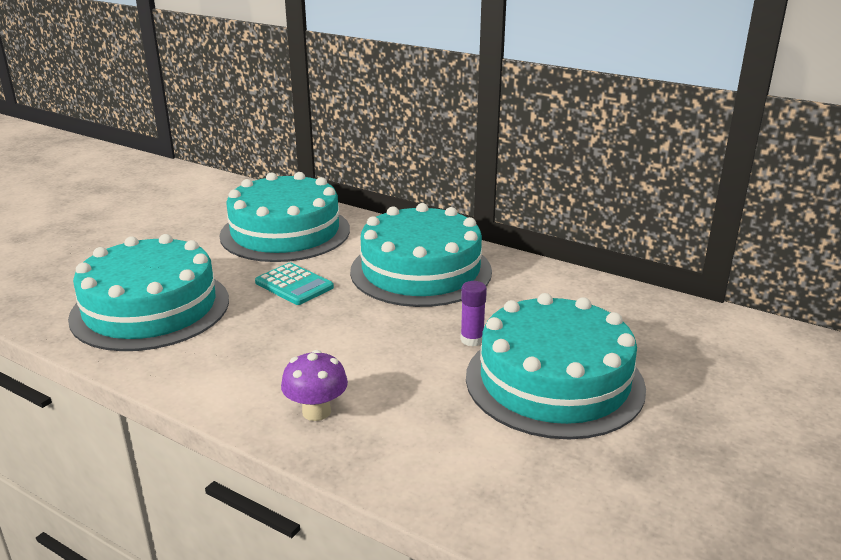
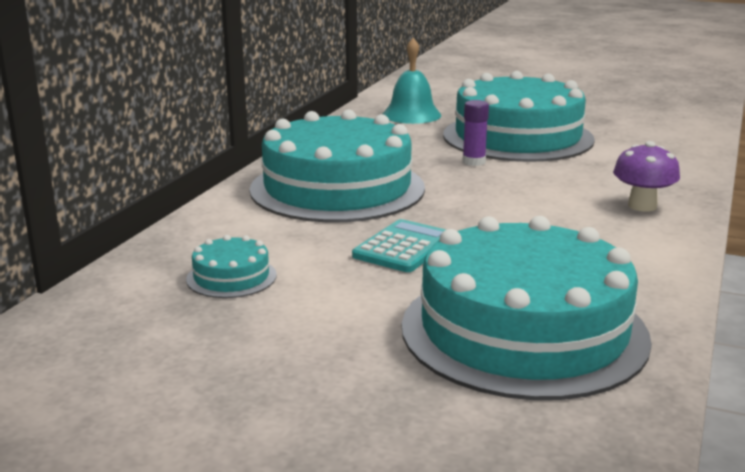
camera: 100 degrees left, 5 degrees down
(285, 232) = (231, 277): turquoise cake -> turquoise cake, size x0.41
(643, 326) = (411, 115): none -> turquoise bell

